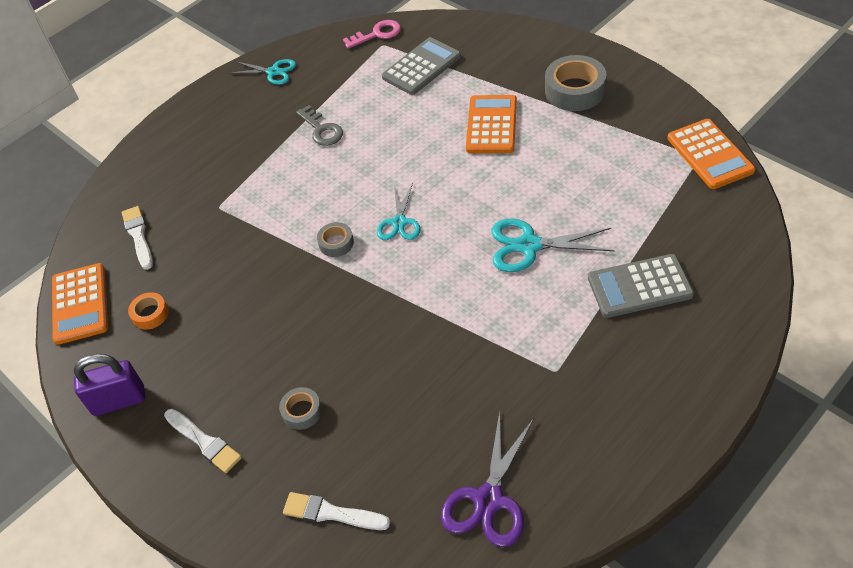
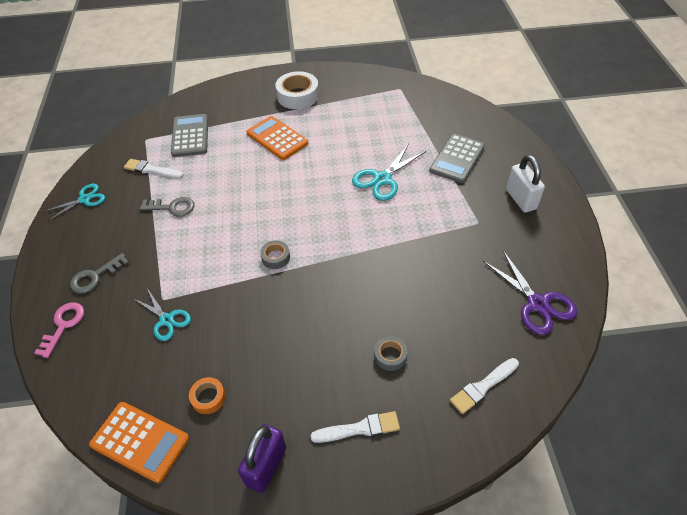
camera: 55 degrees left, 0 degrees up
(138, 235) = (123, 363): white brush -> white brush (151, 170)
(202, 148) = (95, 276): none -> grey key
(377, 34) = (133, 136): pink key -> pink key (63, 325)
(399, 222) = (297, 219): turquoise scissors -> turquoise scissors (166, 320)
(575, 90) = (298, 96): grey tape -> white tape
(640, 388) = (520, 199): none -> white padlock
(709, 154) = (403, 84): orange calculator -> none

